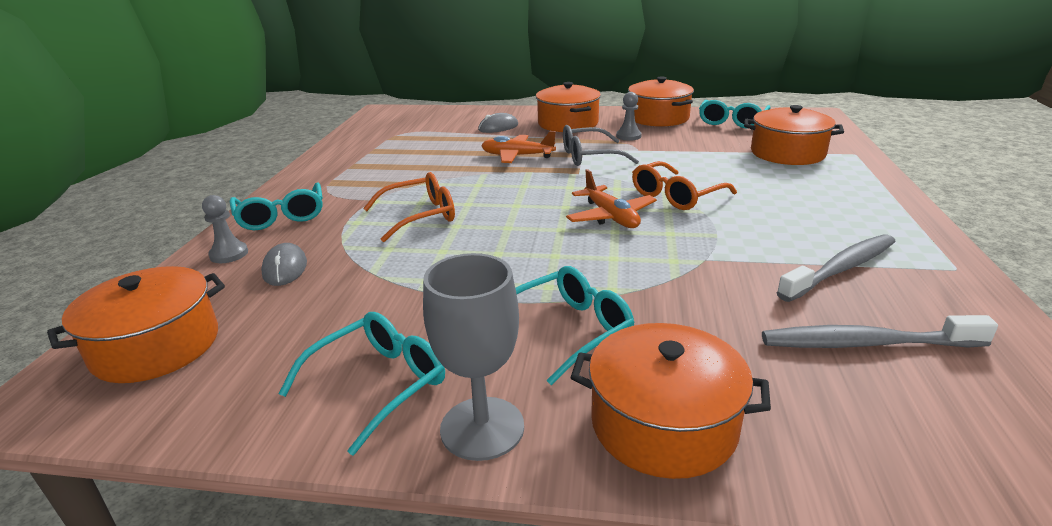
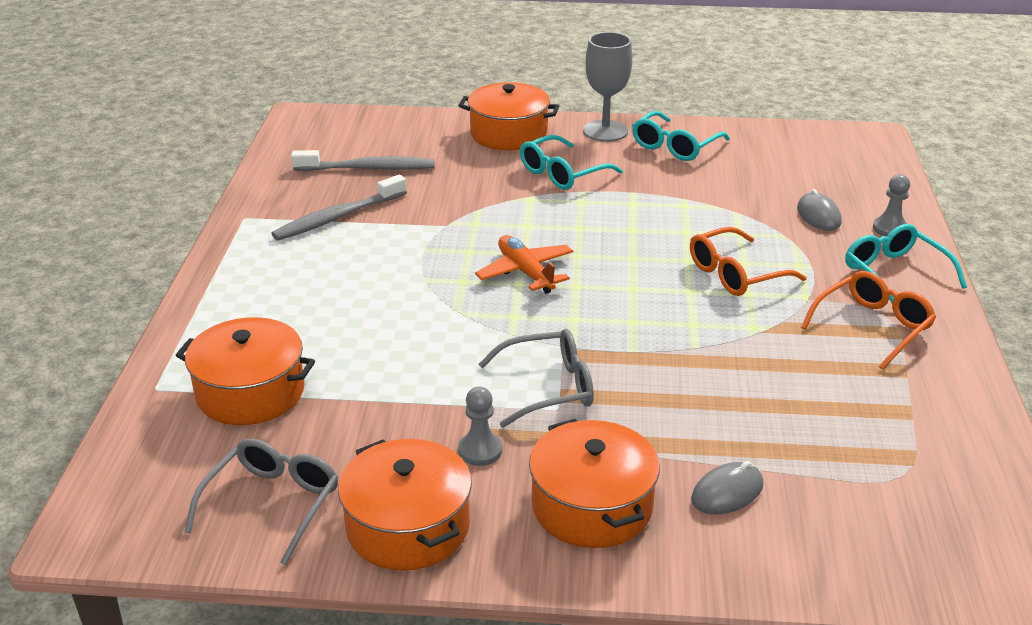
camera: 175 degrees right, 5 degrees up
(156, 346) = (844, 162): orange pot -> none
(517, 156) = (660, 391): orange plane -> none
(676, 196) = (446, 303): orange glasses -> orange glasses (872, 327)
(732, 122) = (272, 504): turquoise glasses -> grey glasses

